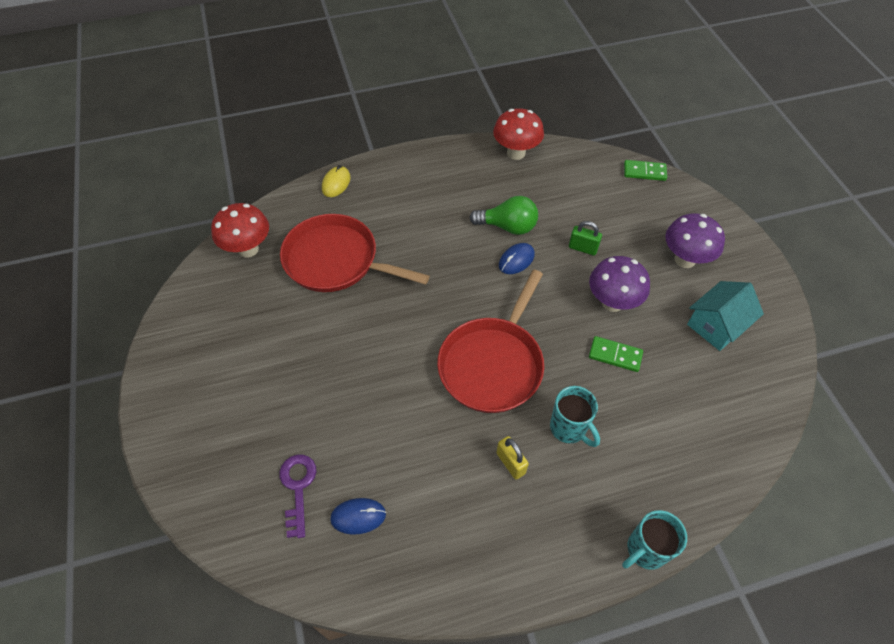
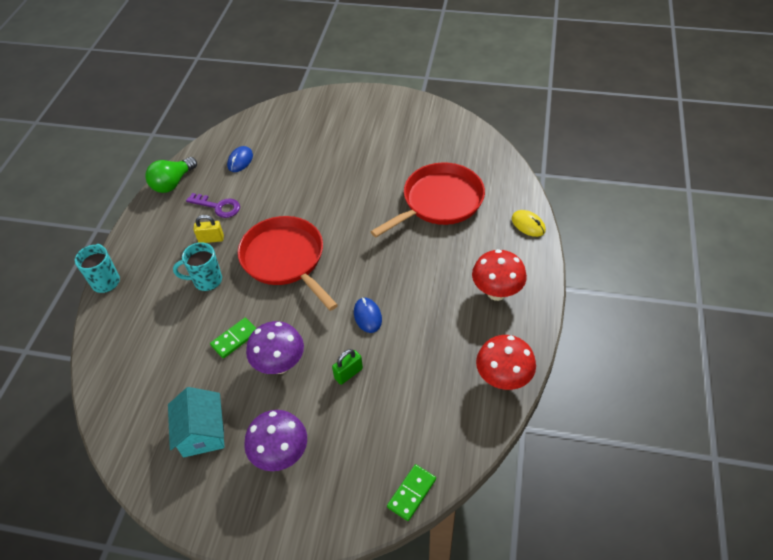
camera: 120 degrees right, 5 degrees down
(248, 249) = (480, 157): red mushroom -> red mushroom (496, 292)
(298, 488) = (277, 141): purple key -> purple key (218, 207)
(508, 226) = (408, 327): green light bulb -> green light bulb (173, 183)

